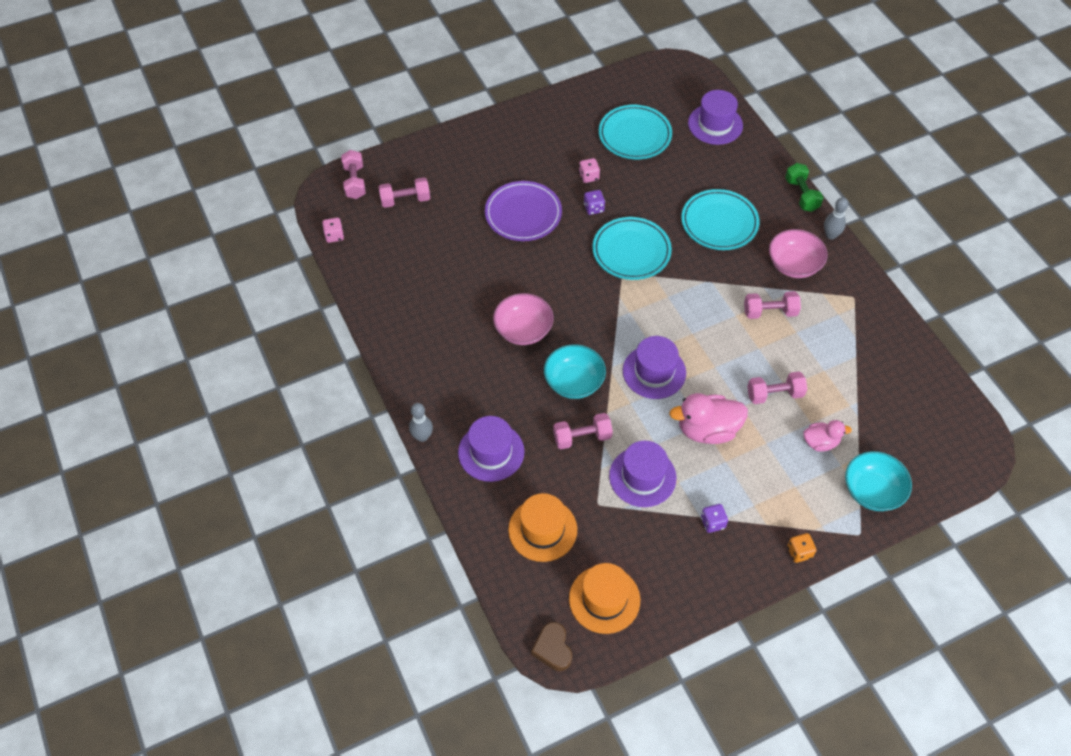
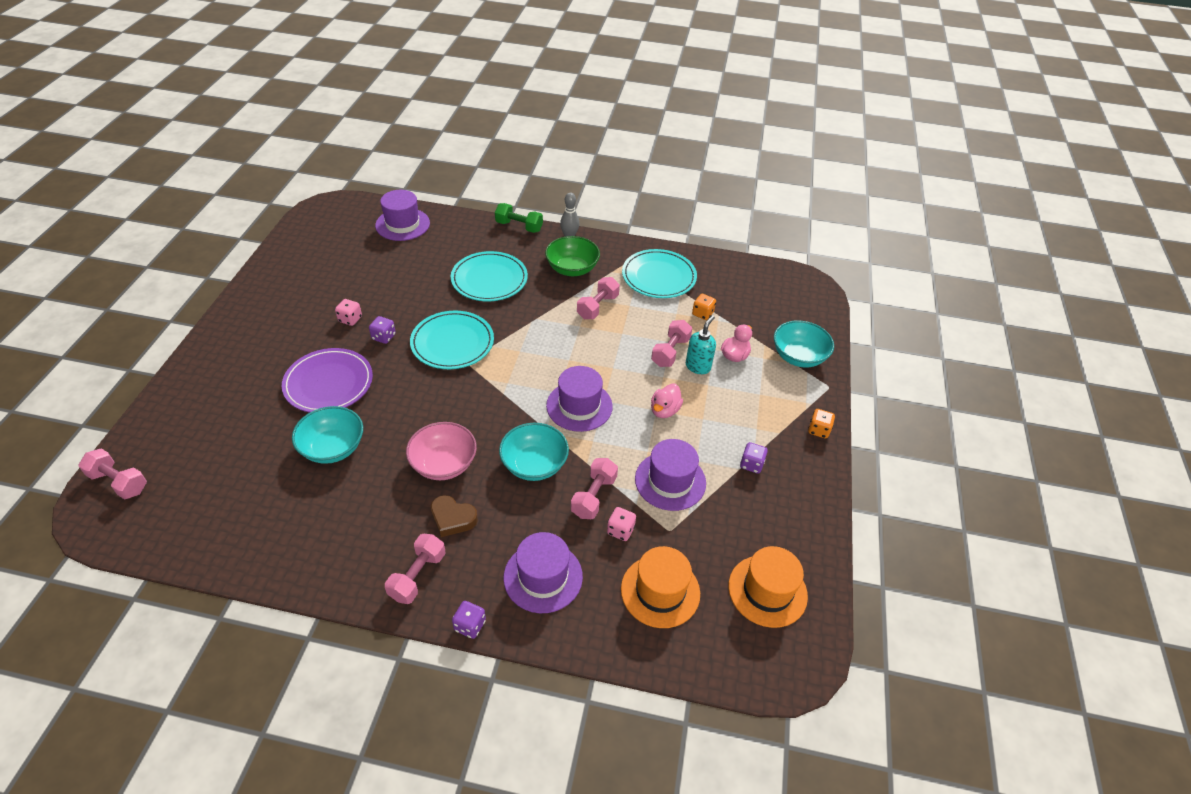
camera: 55 degrees left, 10 degrees down
(334, 236) = (154, 543): pink dice -> pink dice (620, 530)
(405, 200) = (197, 456): pink dumbbell -> pink dumbbell (417, 576)
(422, 436) = (470, 625): grey bowling pin -> purple dice
(477, 260) = (333, 448): none -> turquoise bowl
(553, 648) = (789, 668): brown heart -> brown heart (452, 518)
(635, 135) = (350, 269): turquoise plate -> turquoise plate (658, 277)
(707, 430) = (664, 410): pink duck -> pink duck, size x0.59
(779, 423) = (698, 366): none -> turquoise soap dispenser
(794, 265) = (572, 269): pink bowl -> green bowl
(845, 389) = (702, 313): none -> orange dice

